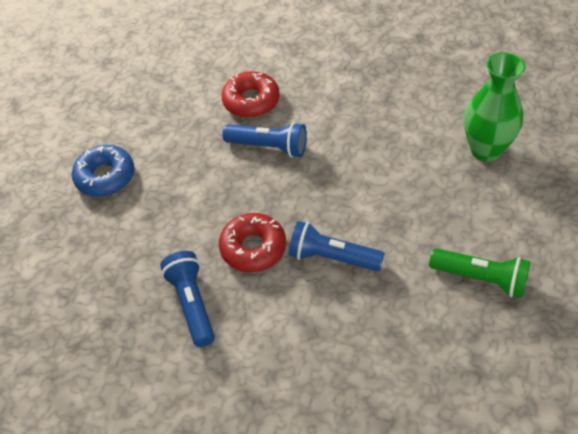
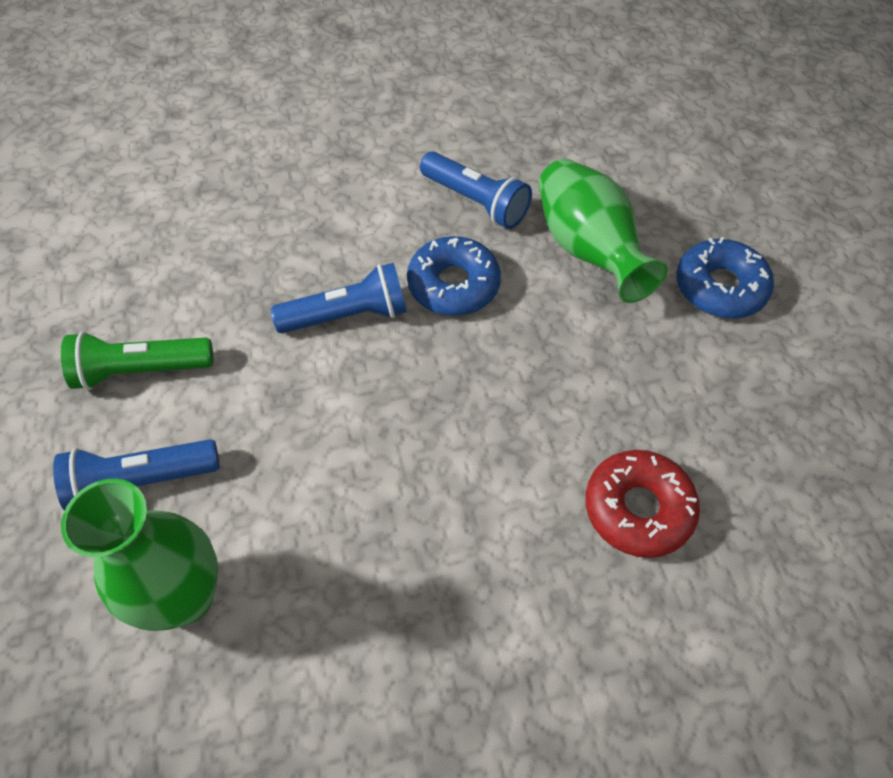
camera: 145 degrees right, 5 degrees up
(154, 233) = (587, 250): none -> green vase
(253, 248) = (453, 285): red donut -> blue donut
(269, 147) = (541, 434): blue flashlight -> blue flashlight (140, 481)

